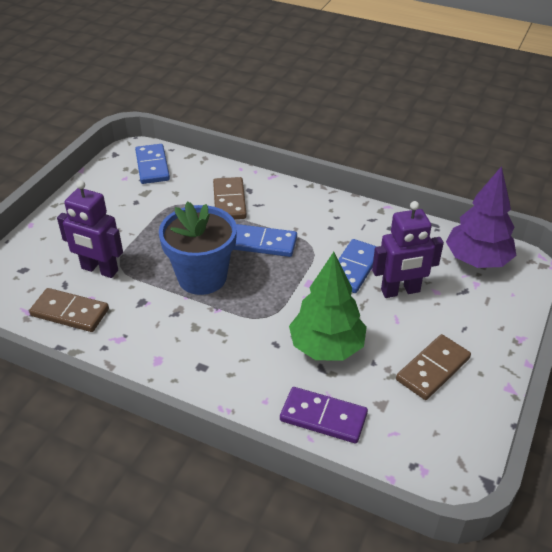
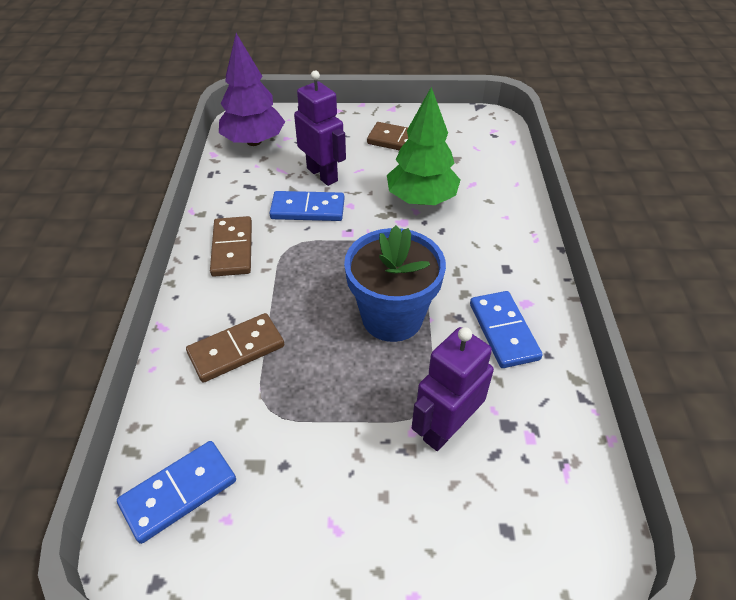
camera: 115 degrees left, 5 degrees up
(70, 312) = (531, 417): brown domino -> brown domino (232, 249)
(99, 270) = (445, 428): purple robot -> purple robot turned 135 degrees counterclockwise
(263, 243) = (305, 287): blue domino -> blue domino (503, 331)
(323, 417) = (493, 182): purple domino -> none

